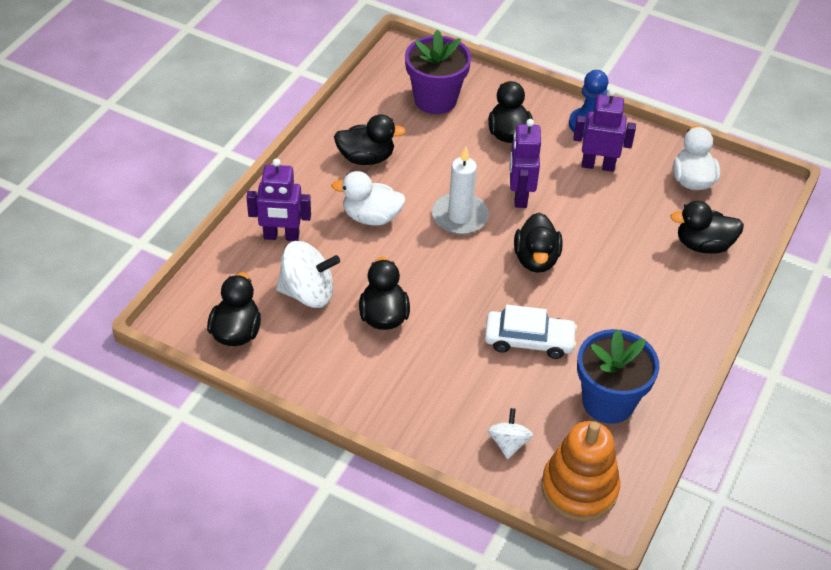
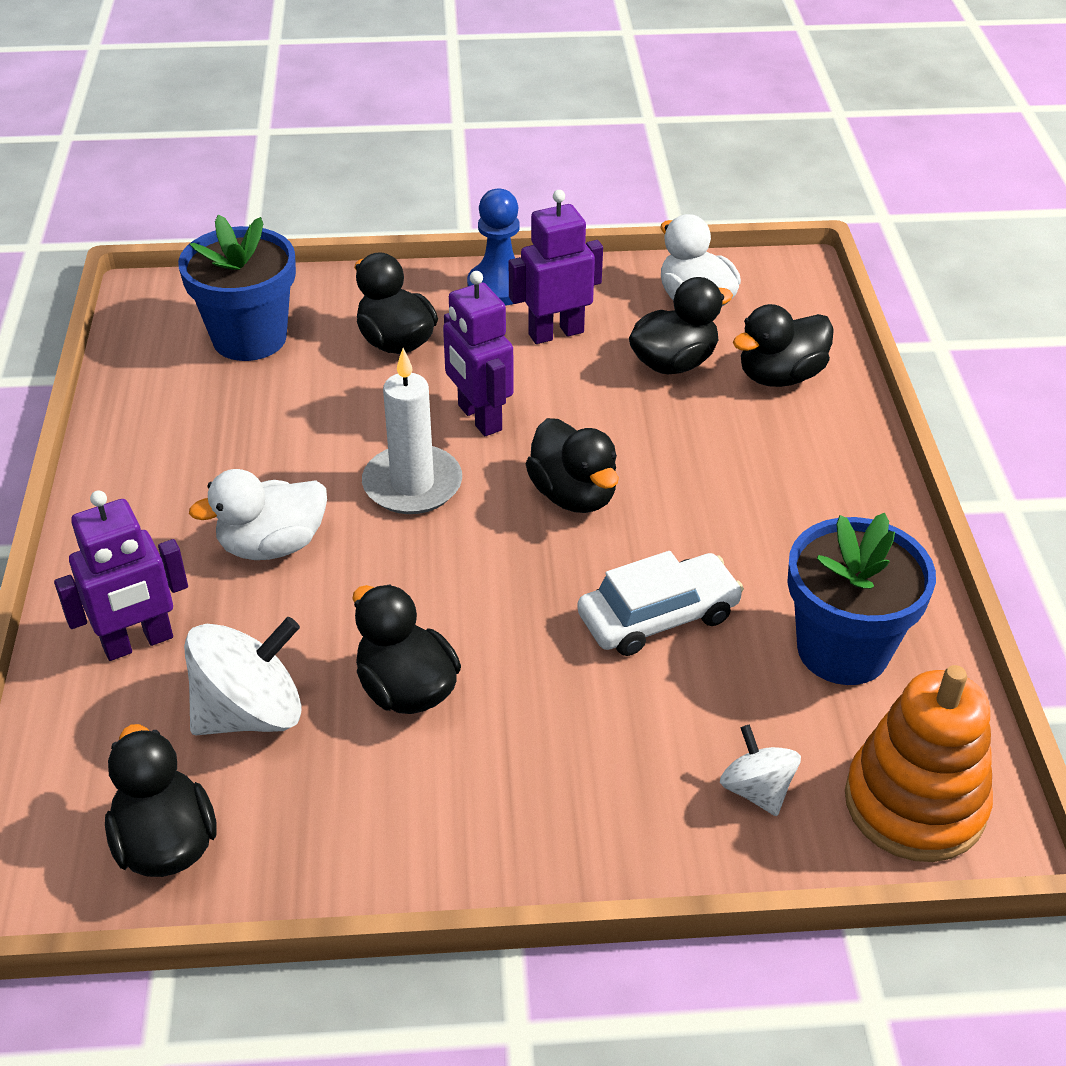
camera: 30 degrees left, 5 degrees down
(366, 158) = (199, 462): black duck -> black duck (673, 363)
(435, 99) = (249, 338): purple flower pot -> blue flower pot

